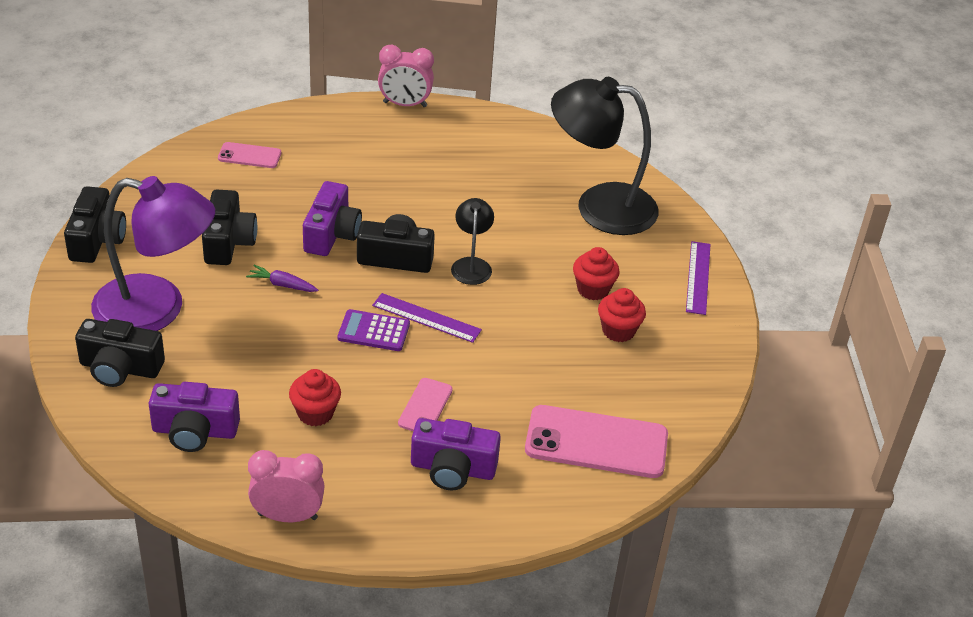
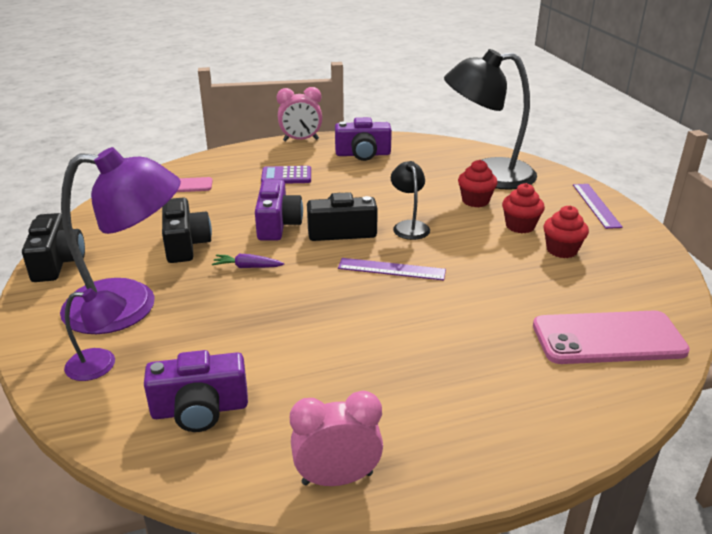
camera: 10 degrees left, 10 degrees down
(120, 368) = (101, 364): black camera -> purple lamp
(315, 413) = (323, 366): red cupcake -> red cupcake (475, 201)
(373, 331) = (348, 287): purple calculator -> purple calculator (286, 176)
(425, 406) = (430, 339): pink phone -> none
(453, 469) = (489, 390): purple camera -> purple camera (363, 154)

